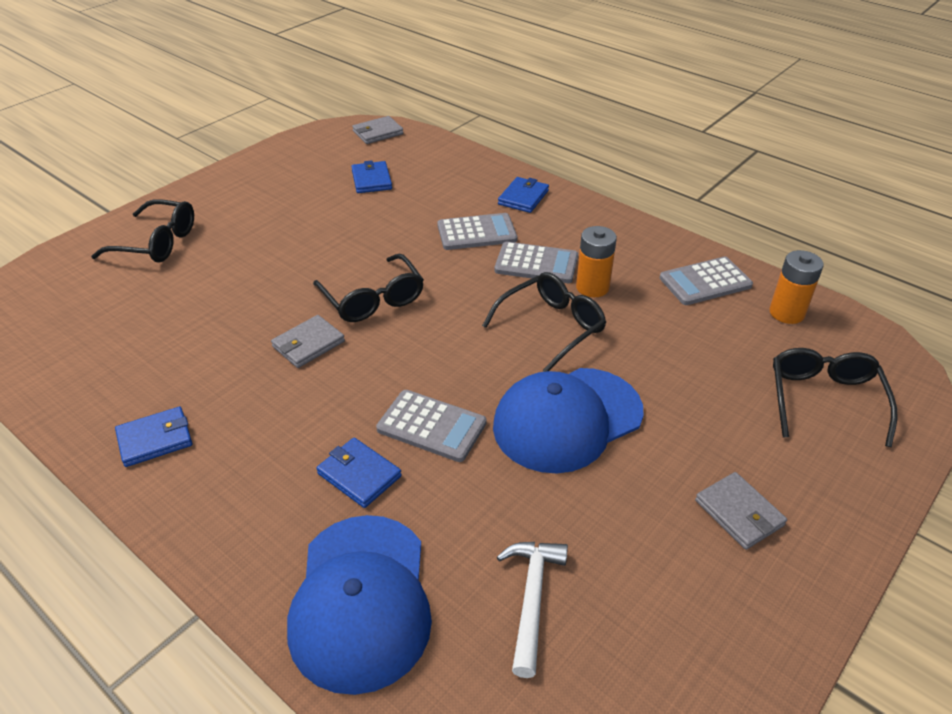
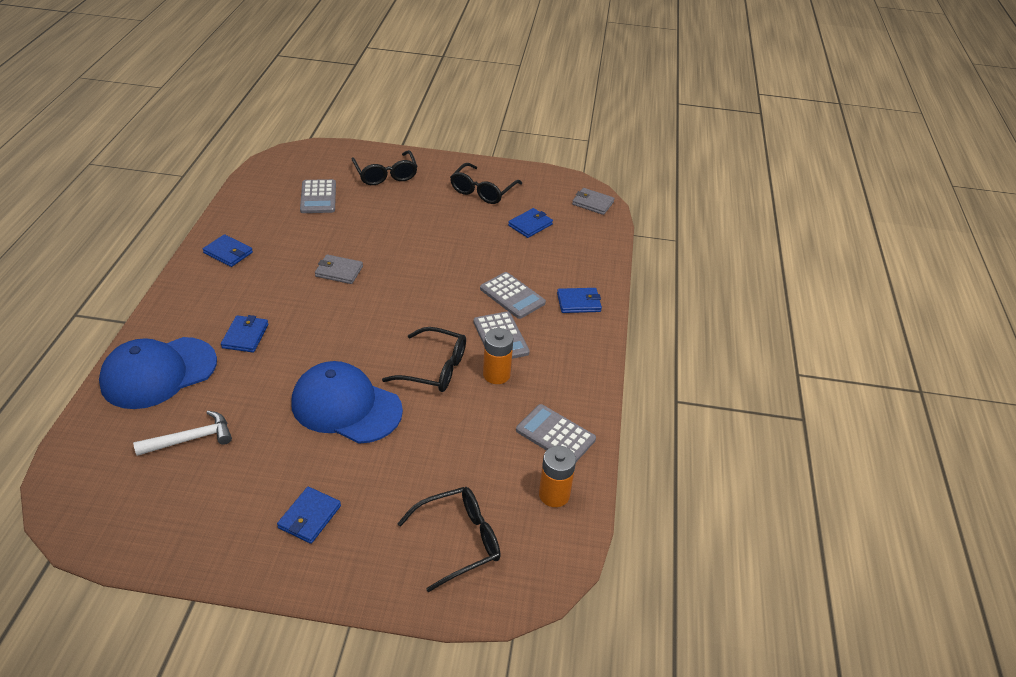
camera: 55 degrees right, 0 degrees up
(373, 299) = (400, 279): black glasses -> black glasses (482, 191)
(431, 426) = (302, 349): grey calculator -> grey calculator (318, 197)
(739, 513) = (309, 517): grey wallet -> blue wallet

